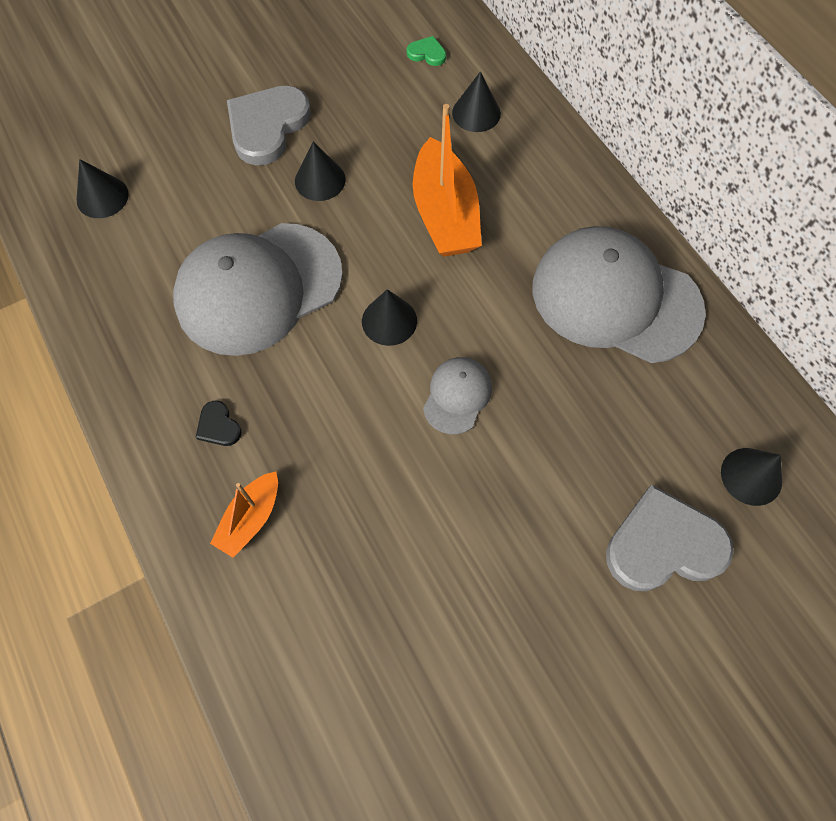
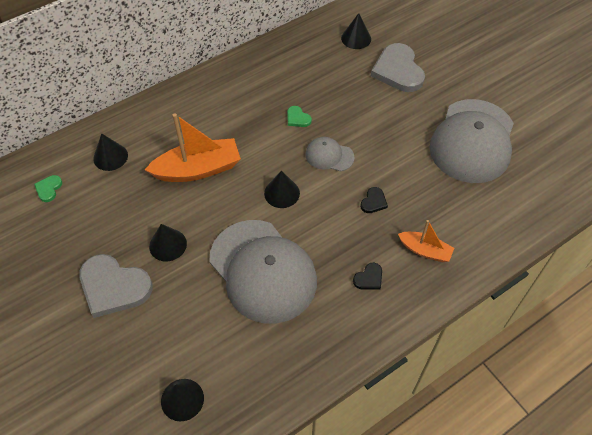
camera: 95 degrees left, 10 degrees down
(356, 453) = (373, 202): none -> black heart
(542, 355) = (297, 118): none -> green heart
(615, 298) = (257, 87): grey cap -> grey cap (472, 141)

